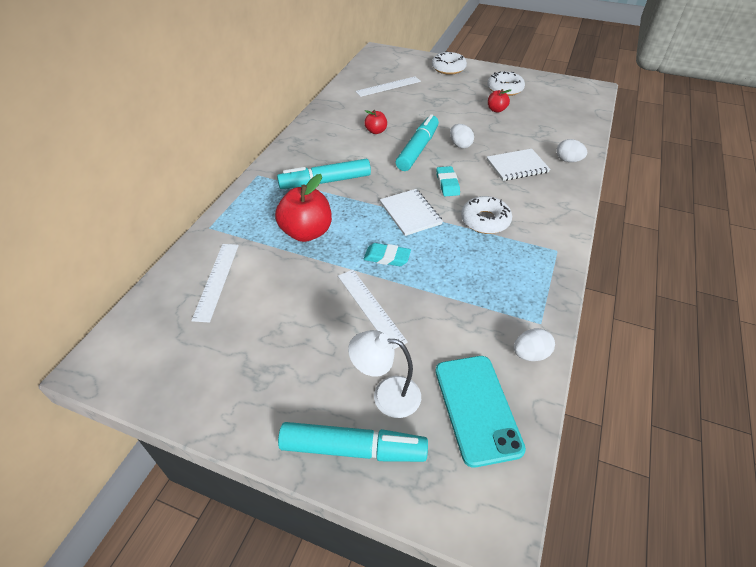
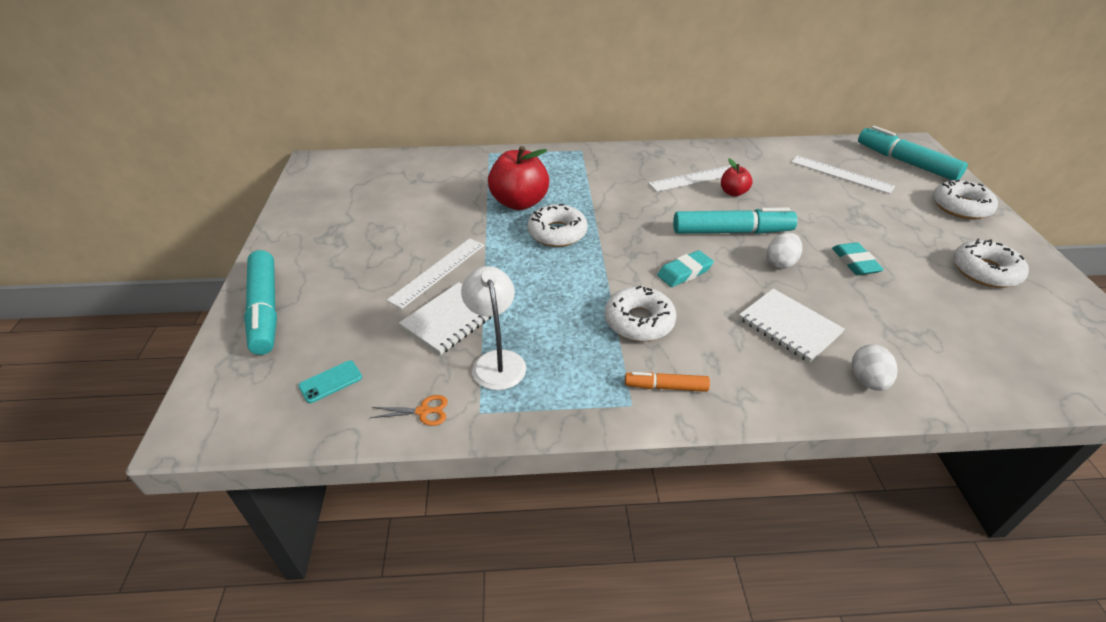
camera: 65 degrees right, 5 degrees down
(216, 280) = (426, 179): white ruler -> white ruler (696, 178)
(325, 182) = (606, 189): turquoise marker -> turquoise marker (906, 162)
(364, 225) = (557, 233): none -> white donut
(386, 395) = (330, 313): white lamp -> white lamp (497, 361)
(387, 257) = (517, 262): turquoise eraser -> turquoise eraser (855, 262)
(410, 213) = (602, 258): white notebook -> white notebook (450, 319)
(477, 408) = (331, 382): turquoise phone -> turquoise phone, size x0.44
(496, 110) = (912, 276): red apple -> none
(530, 354) = (424, 411): white egg -> orange scissors
(547, 231) = (666, 387): none -> orange marker

